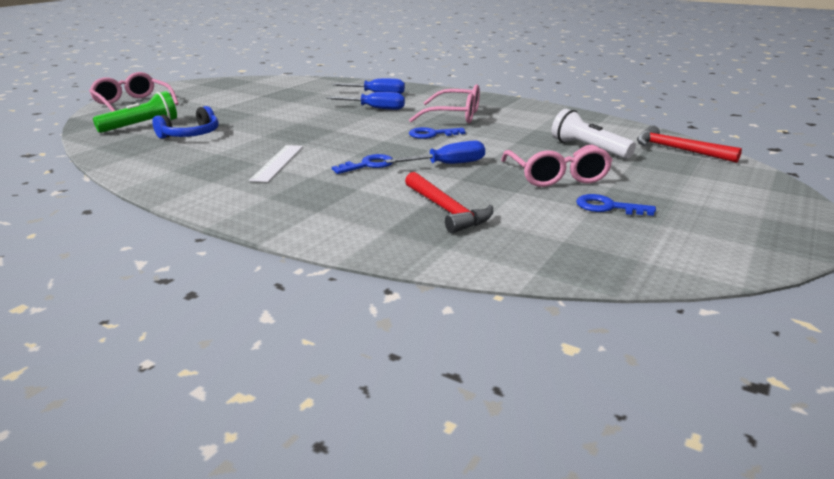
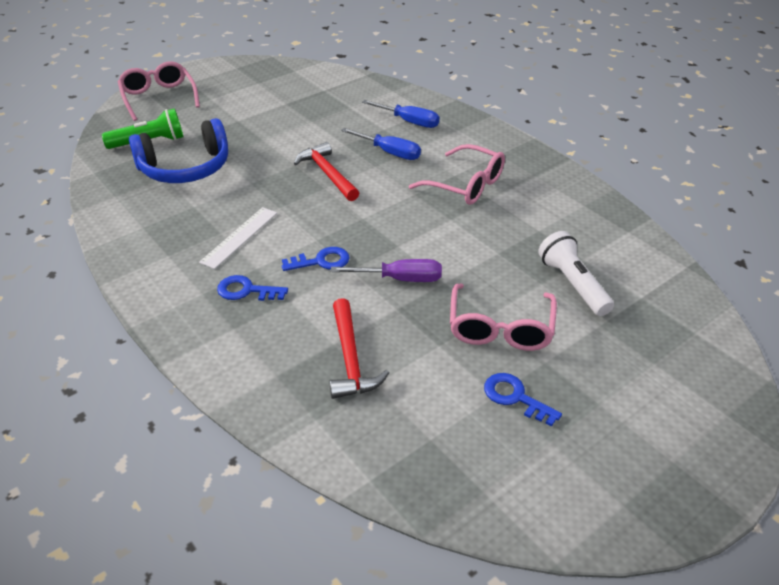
camera: 20 degrees right, 15 degrees up
(191, 135) = (185, 168): blue headphones -> blue headphones, size x1.57
(432, 134) = (419, 217): blue key -> blue key (246, 290)
(448, 164) = (401, 279): blue screwdriver -> purple screwdriver
(678, 150) = (678, 311): red hammer -> red hammer (327, 174)

